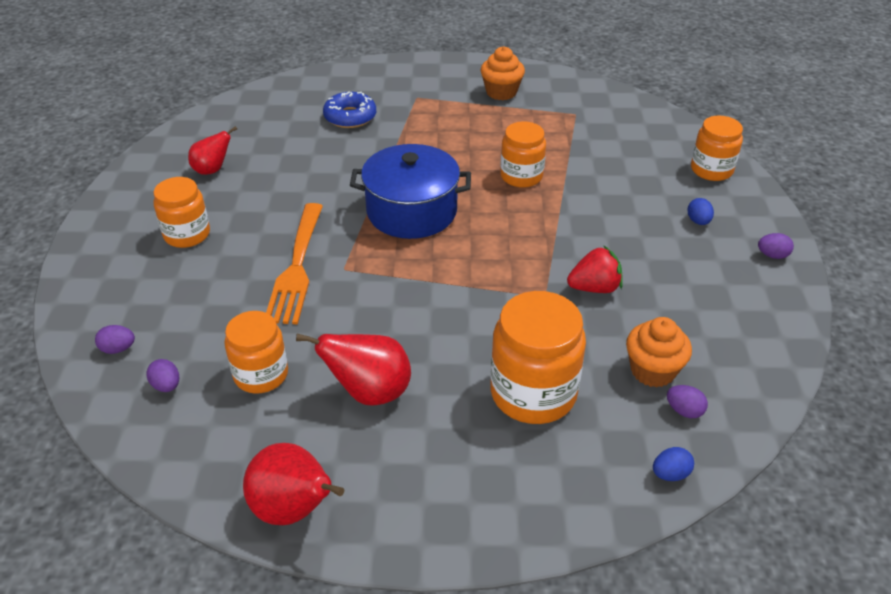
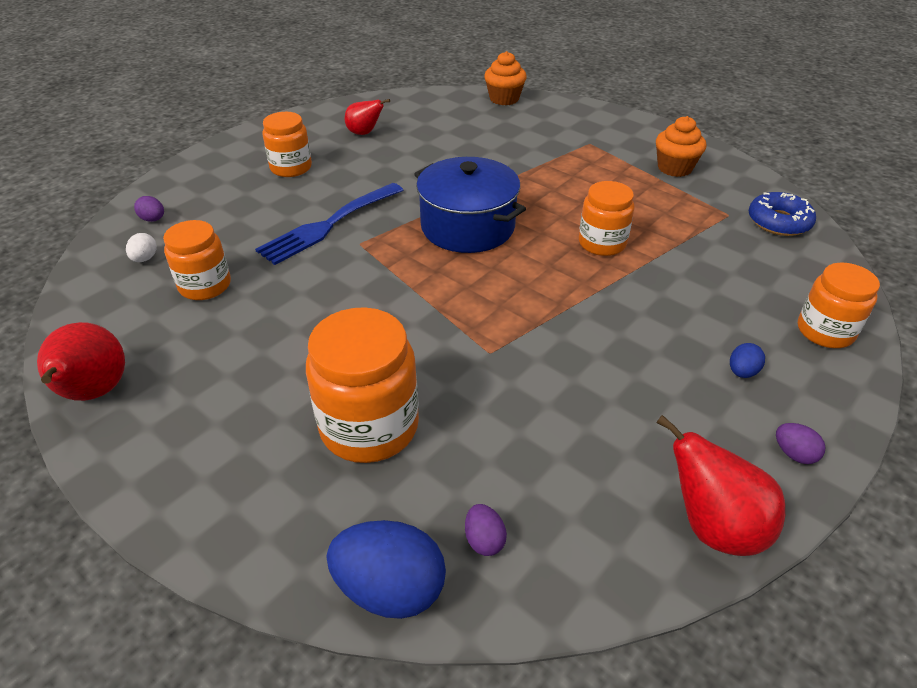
camera: 40 degrees right, 0 degrees up
(166, 386) = (145, 259): purple egg -> white egg
(296, 267) = (328, 225): orange fork -> blue fork
(350, 117) = (513, 136): blue donut -> blue donut (778, 222)
(369, 392) = (252, 343): red pear -> red pear (713, 526)
(594, 288) = (545, 372): red strawberry -> none
(652, 371) = (503, 481): orange cupcake -> orange cupcake (504, 99)
(670, 474) = (390, 589): blue egg -> blue egg, size x2.09

